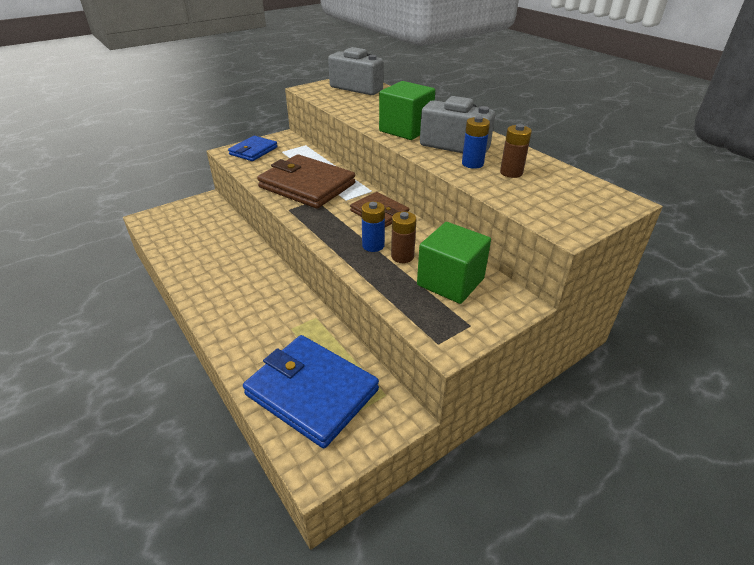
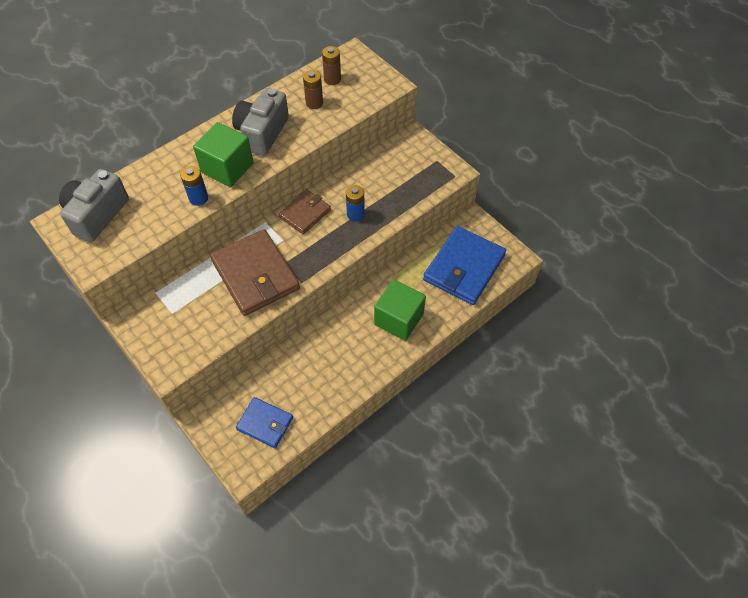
camera: 95 degrees left, 20 degrees up
(253, 151) = (169, 342): blue wallet -> blue wallet (265, 423)
(307, 185) = (255, 275): brown wallet -> brown wallet turned 60 degrees counterclockwise
(402, 256) = (368, 196): brown battery -> brown battery (332, 79)
(450, 282) = (395, 168): green cube -> green cube (399, 319)
(472, 164) = (299, 124): blue battery -> blue battery (198, 198)

